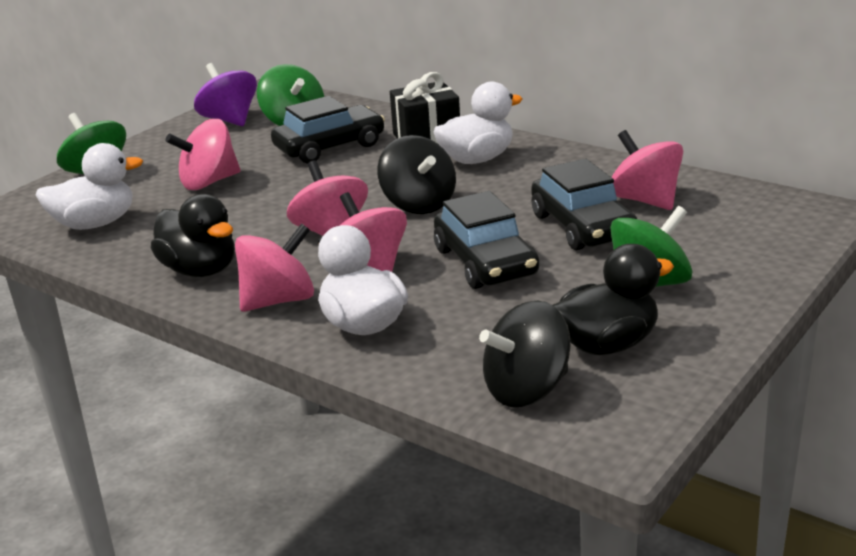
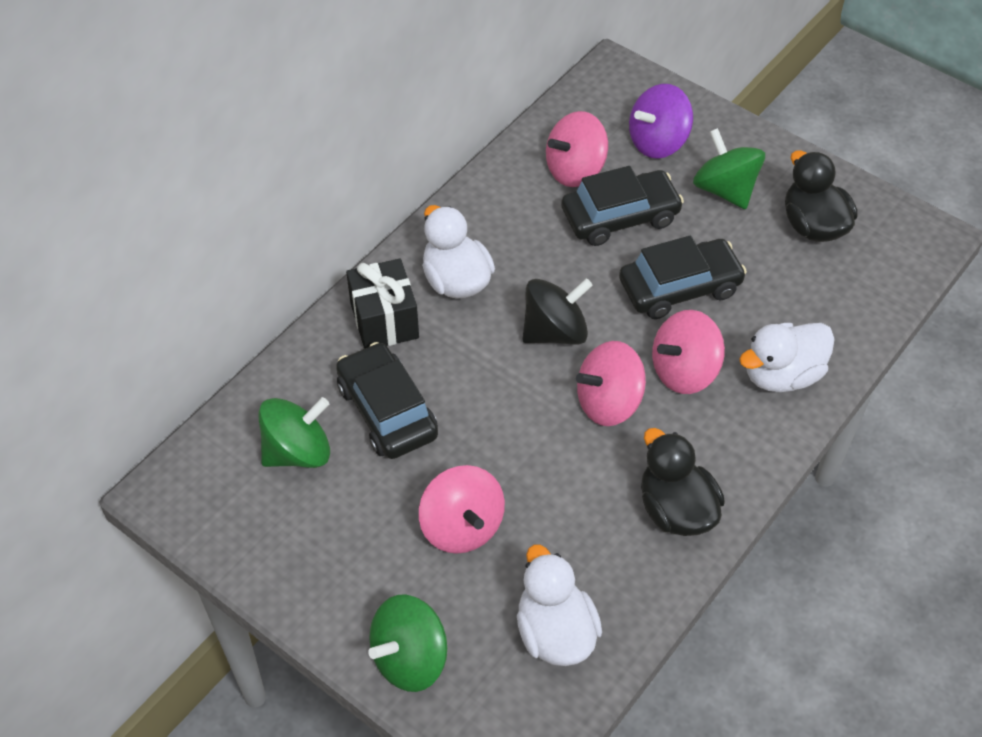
camera: 90 degrees left, 25 degrees up
(200, 270) = (676, 509): black duck -> black duck turned 75 degrees counterclockwise
(229, 120) = (265, 525): purple spinning top -> purple spinning top (658, 142)
(279, 300) = (738, 438): pink spinning top -> none
(526, 390) = (873, 276): black spinning top -> none

